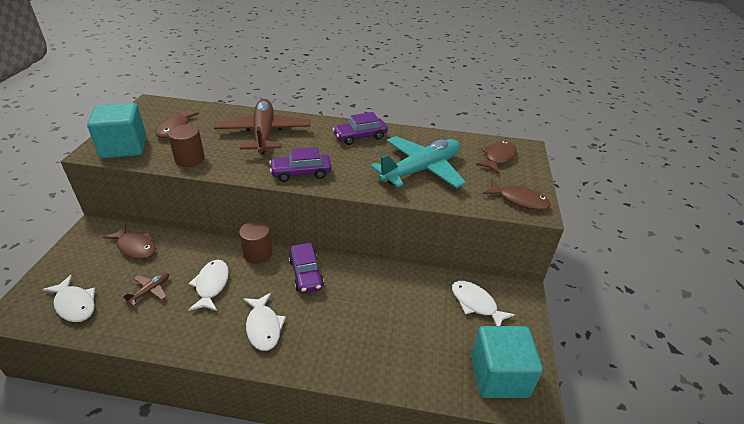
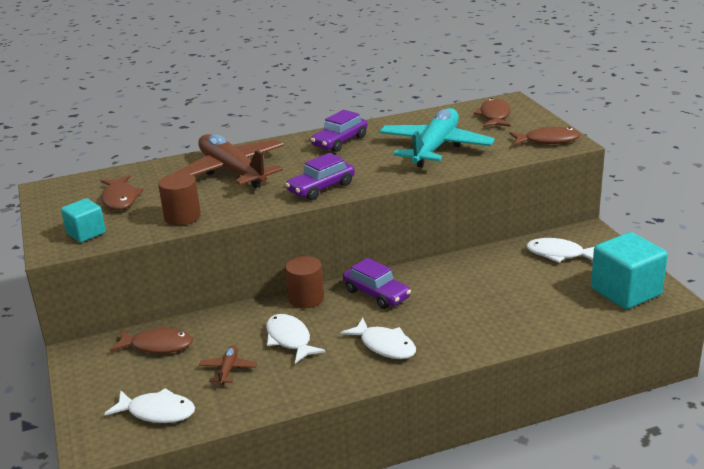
camera: 25 degrees left, 10 degrees down
(124, 147) = (86, 233): turquoise cube -> turquoise cube, size x0.57

